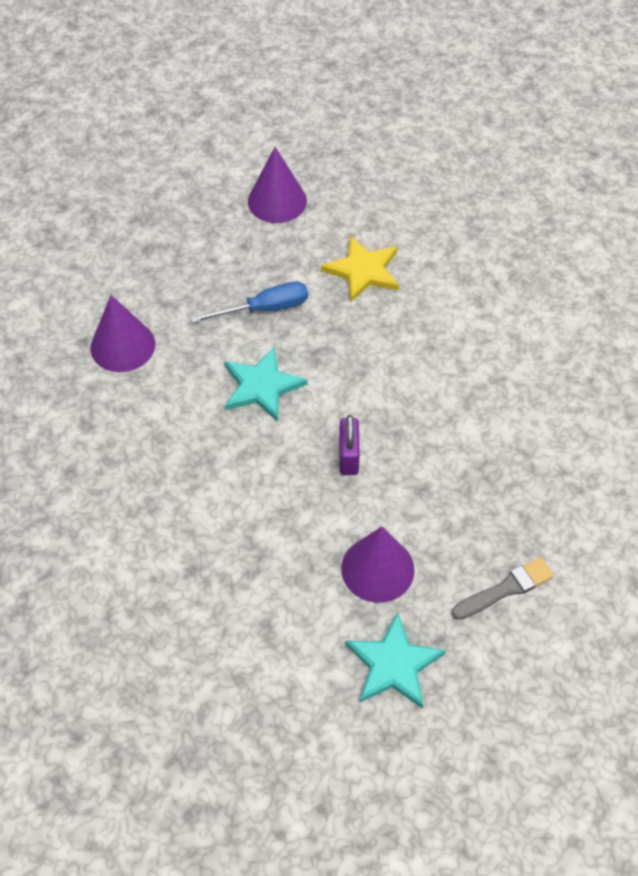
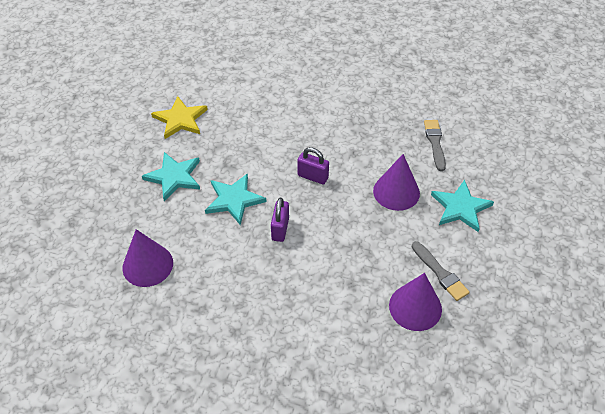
camera: 65 degrees left, 5 degrees down
(240, 455) = (280, 229): none -> purple padlock
(260, 672) = (440, 273): none -> grey brush
(265, 309) = (174, 177): blue screwdriver -> turquoise star
(277, 201) = (90, 139): purple cone -> purple cone (415, 307)

